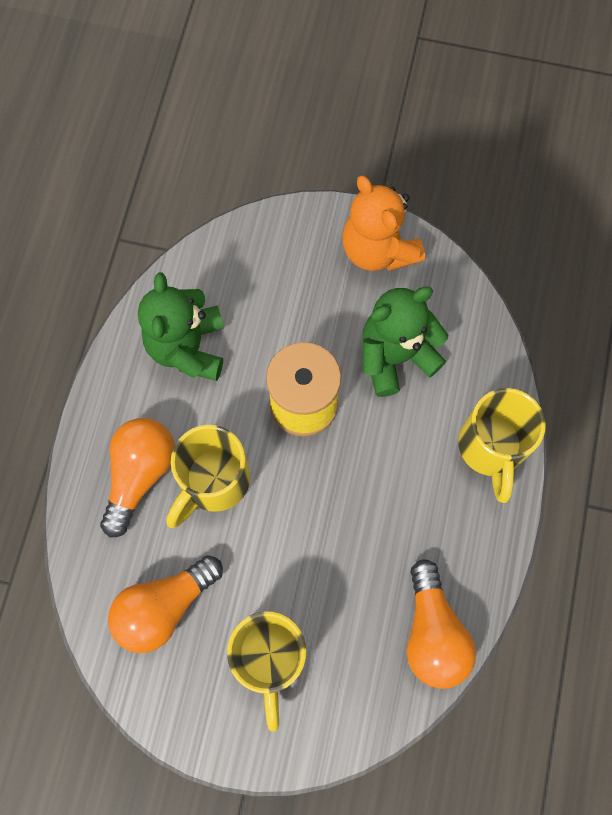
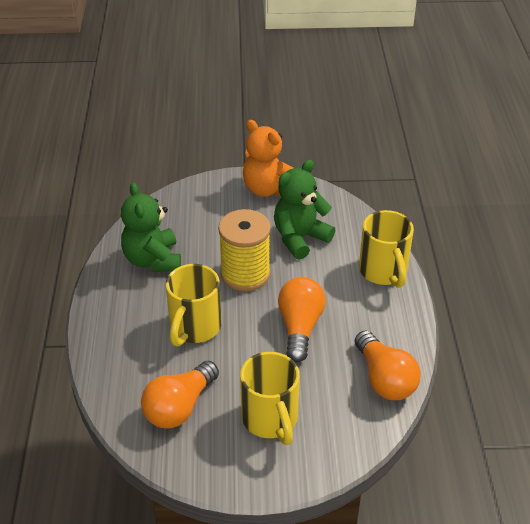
camera: 15 degrees left, 30 degrees down
(140, 474) = (138, 335): orange light bulb -> orange light bulb (300, 327)

